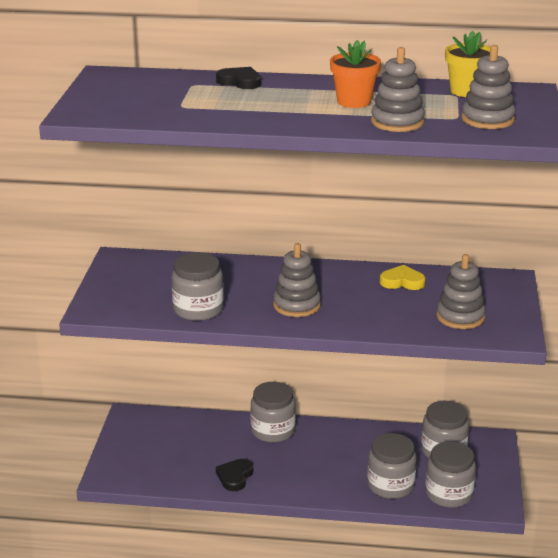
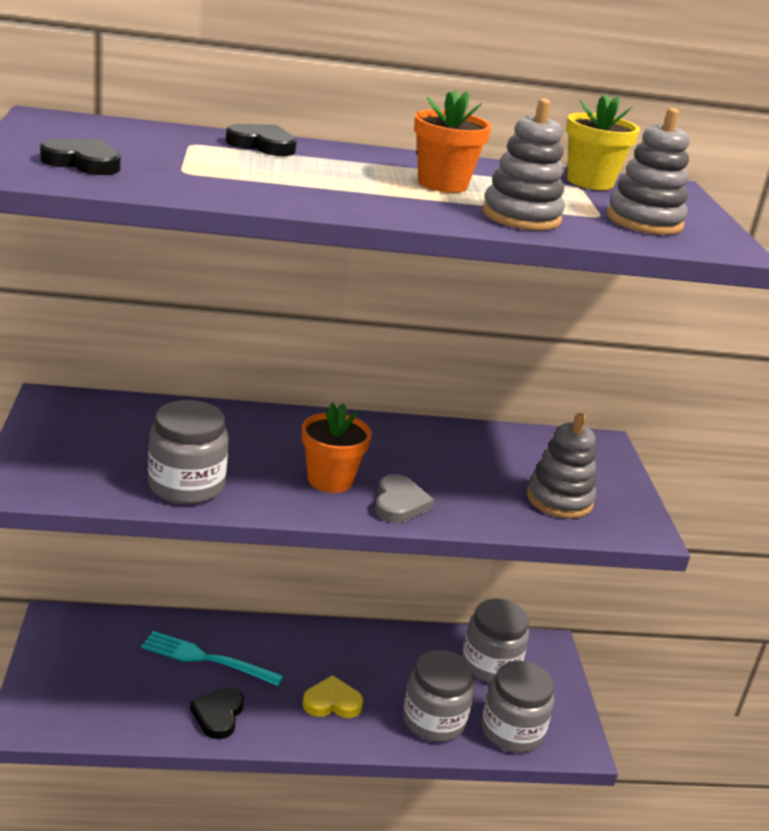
camera: 15 degrees left, 0 degrees up
(121, 105) = (83, 162): none -> black heart
(230, 442) = (205, 659): none -> turquoise fork
(273, 431) = (261, 640): grey jar -> none
(297, 305) = (330, 480): grey stacking toy -> orange flower pot
(341, 320) = (399, 504): none -> grey heart
(402, 281) = (465, 445): yellow heart -> yellow heart (332, 702)

